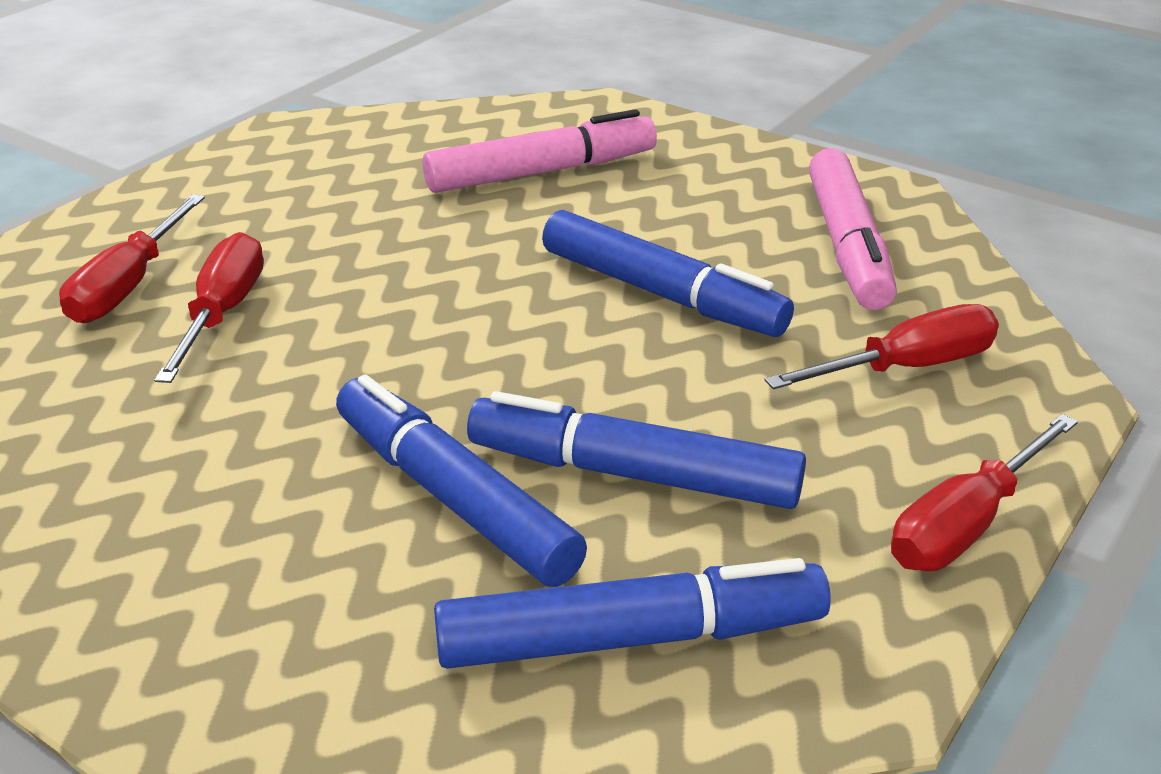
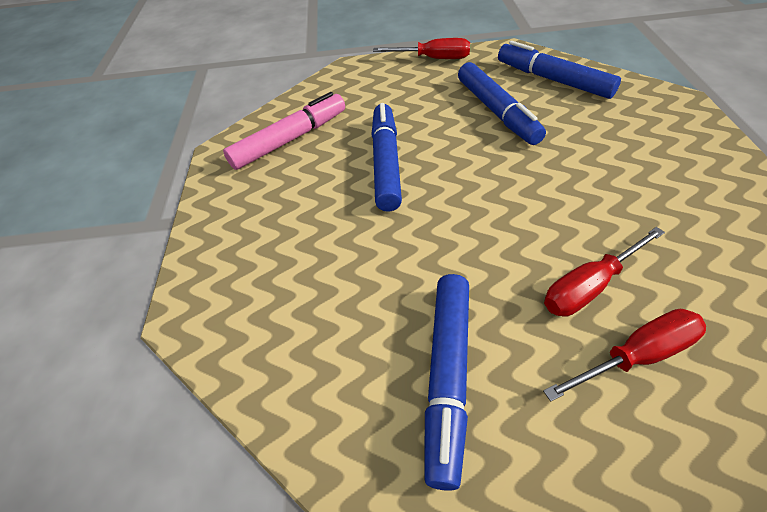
camera: 125 degrees left, 15 degrees up
(453, 497) = (563, 135): blue marker -> blue marker (448, 376)
(541, 172) = (310, 276): pink marker -> none
(907, 367) = (367, 94): red screwdriver -> none

